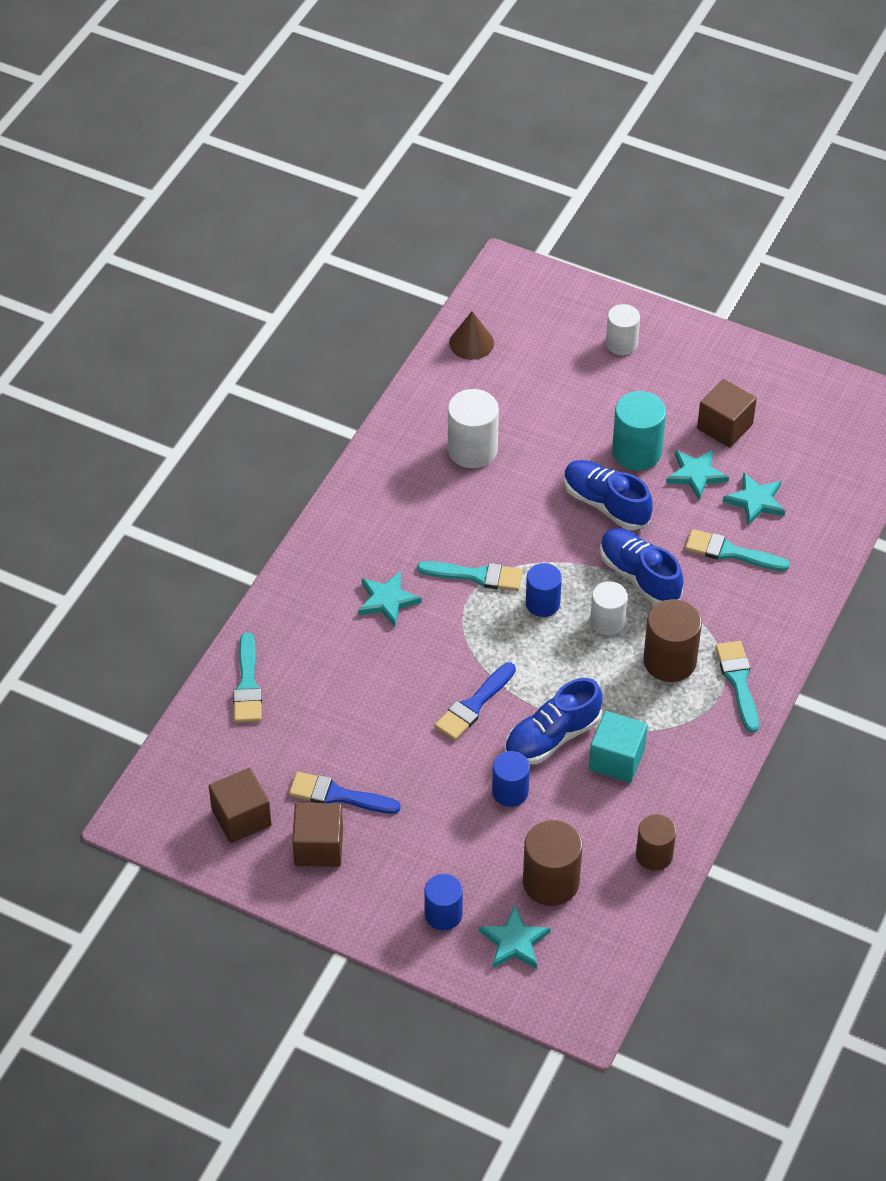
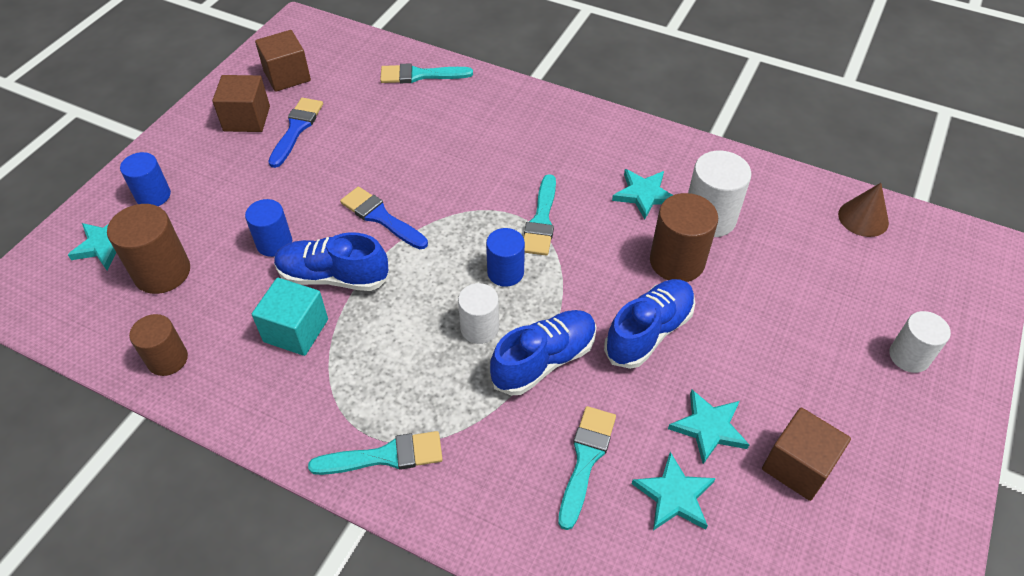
camera: 90 degrees right, 0 degrees up
(387, 600) = (510, 157): turquoise star -> turquoise star (644, 194)
(552, 737) = (333, 277): blue shoe -> blue shoe turned 45 degrees counterclockwise
(636, 452) = (734, 365): turquoise cylinder -> none
(669, 661) = (421, 385): brown cylinder -> brown cylinder (677, 261)

